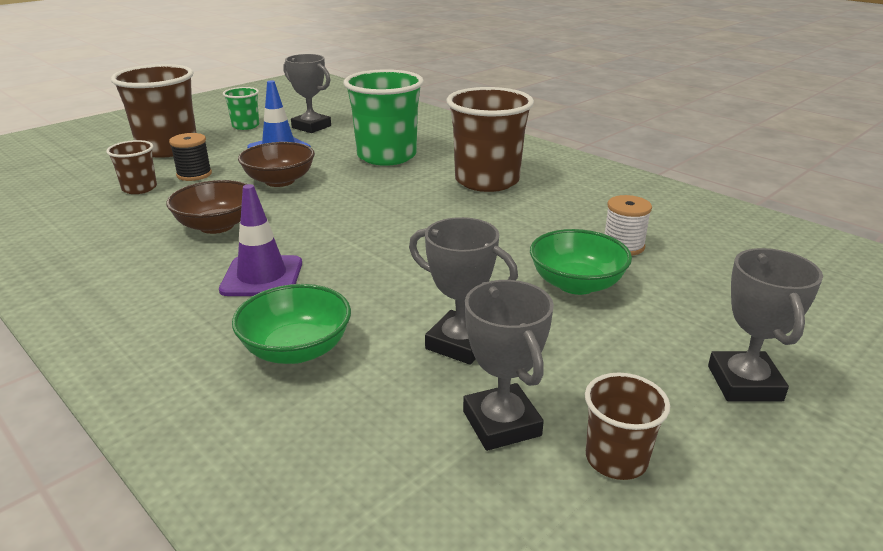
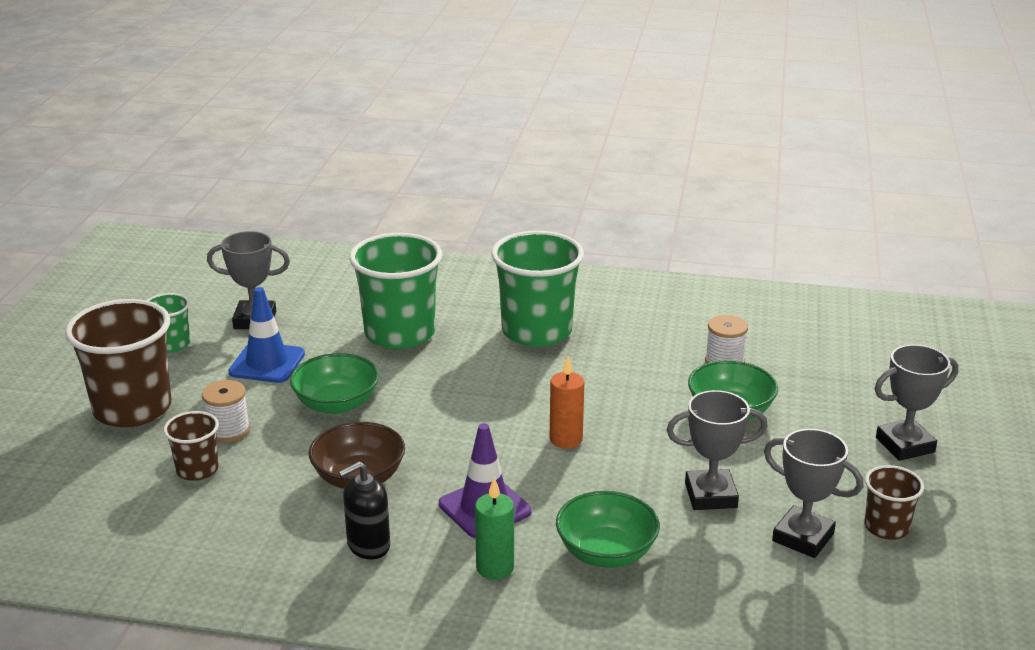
camera: 35 degrees left, 0 degrees up
(146, 268) = (368, 545): none -> black soap dispenser
(194, 174) = (228, 430): black spool -> white spool
(196, 321) = (495, 568): none -> green candle
(280, 181) = (336, 404): brown bowl -> green bowl
(399, 254) = (566, 439): none -> orange candle
(487, 181) = (536, 331): brown cup -> green cup
(744, 383) = (905, 445): grey trophy -> grey trophy turned 75 degrees counterclockwise

